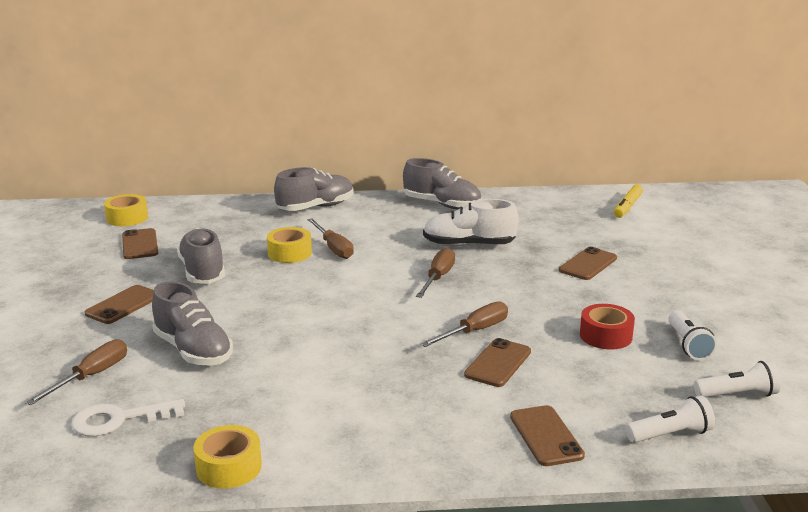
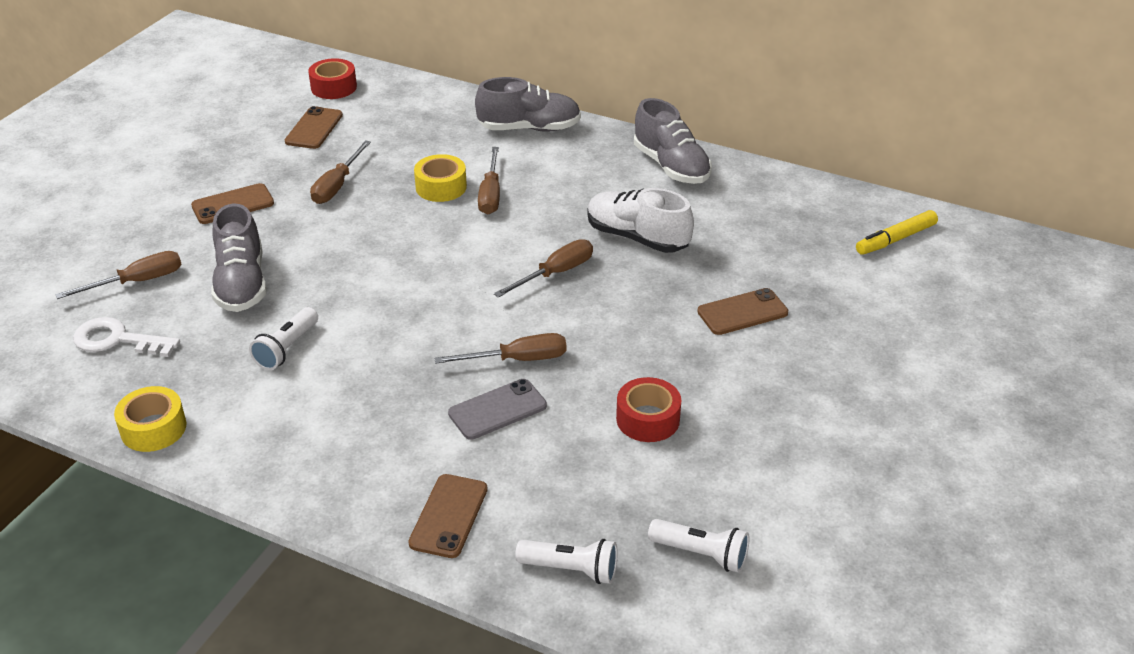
camera: 30 degrees right, 15 degrees up
(127, 218) = (334, 87): yellow tape -> red tape
(202, 272) = (337, 185): grey shoe -> brown screwdriver
(498, 363) = (497, 409): brown phone -> grey phone
(688, 345) = (725, 468): white flashlight -> white flashlight (287, 349)

